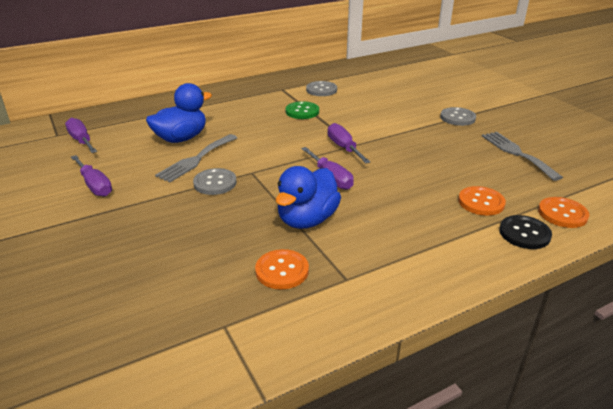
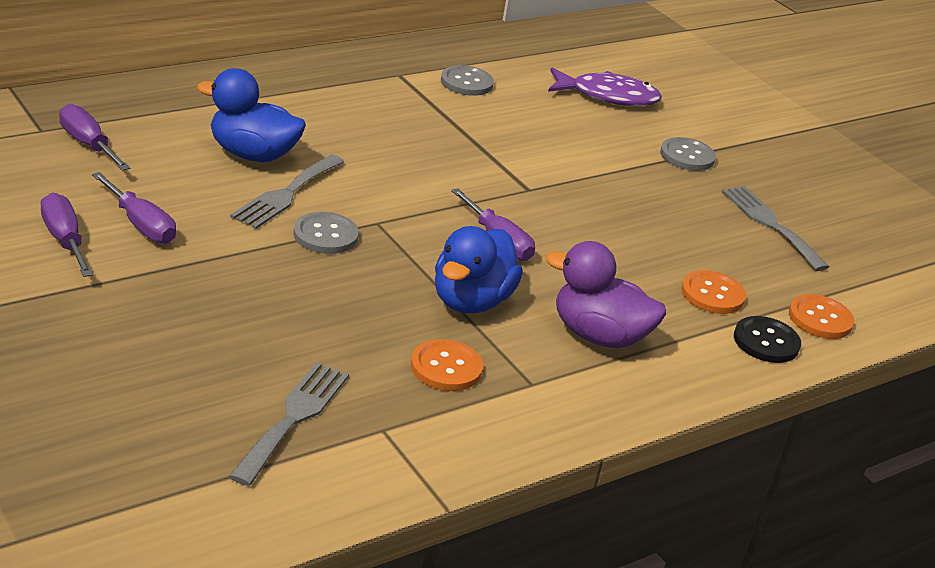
camera: 10 degrees left, 0 degrees up
(156, 320) = (293, 418): none -> grey fork
(181, 138) = (252, 154): blue duck -> blue duck turned 120 degrees counterclockwise
(302, 111) = (440, 122): green button -> none
(344, 147) = (513, 193): purple screwdriver -> purple screwdriver (64, 240)
(398, 238) = (598, 336): none -> purple duck
(407, 90) = (608, 96): none -> purple fish

